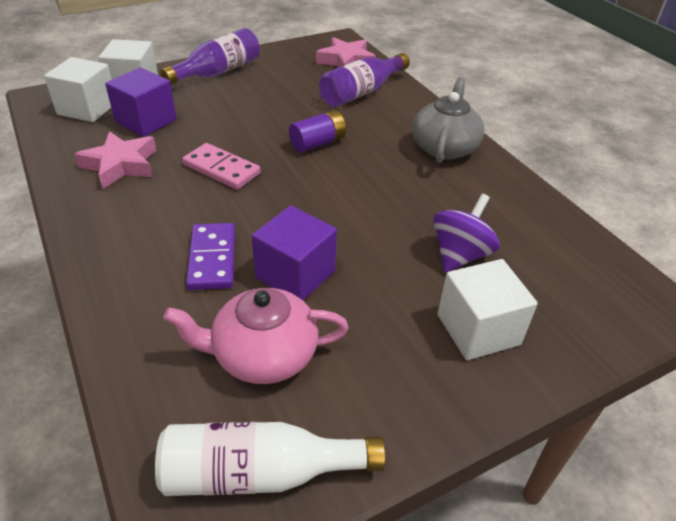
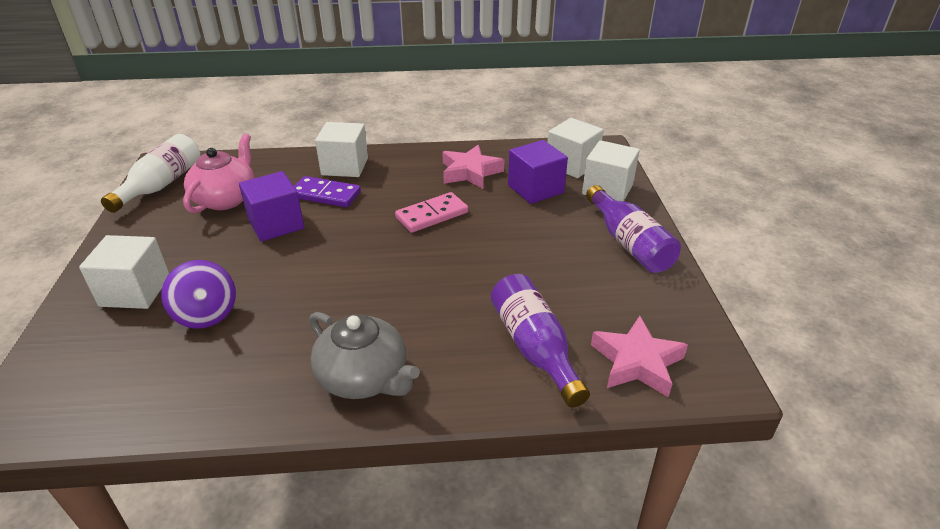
camera: 115 degrees right, 5 degrees down
(132, 269) = (345, 166): none -> white cube
(318, 143) = (438, 279): purple battery -> none

